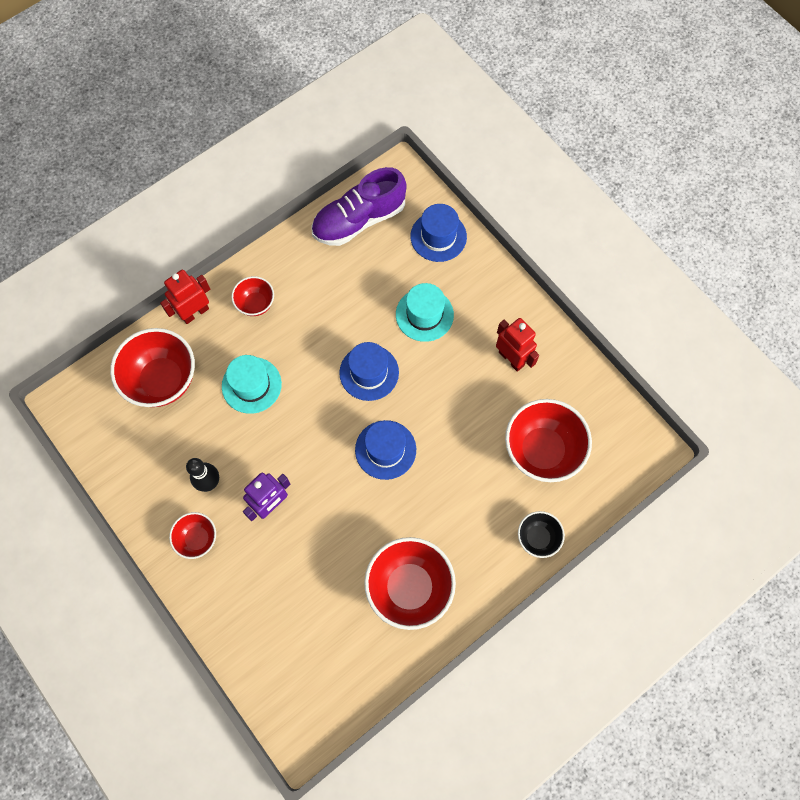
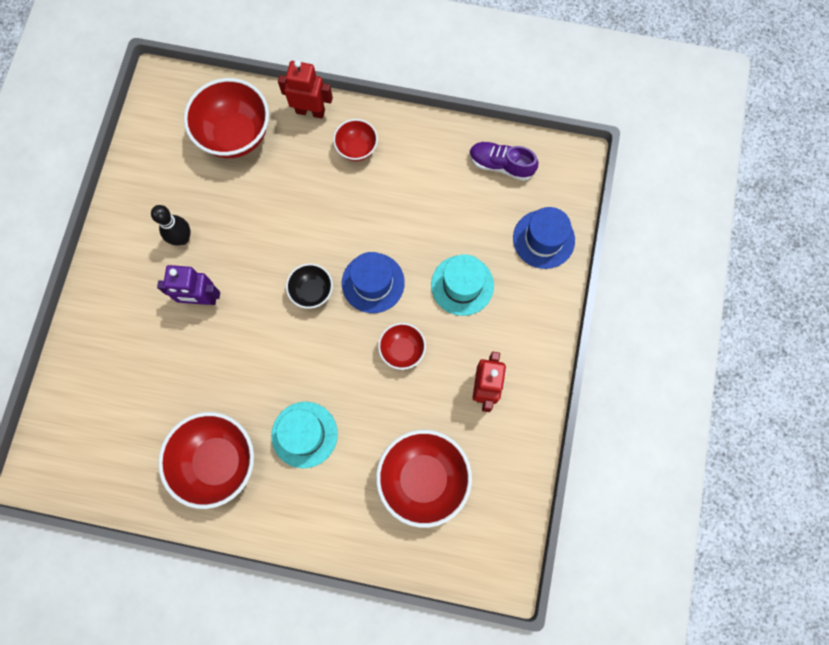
camera: 50 degrees right, 5 degrees up
(197, 539) = (131, 267): red bowl -> red bowl (402, 350)
(251, 385) = (286, 203): turquoise hat -> turquoise hat (304, 434)
(359, 220) = (501, 165): purple shoe -> purple shoe, size x0.62
(385, 449) = (318, 349): blue hat -> none
(537, 538) = (342, 535): black bowl -> black bowl (312, 291)

